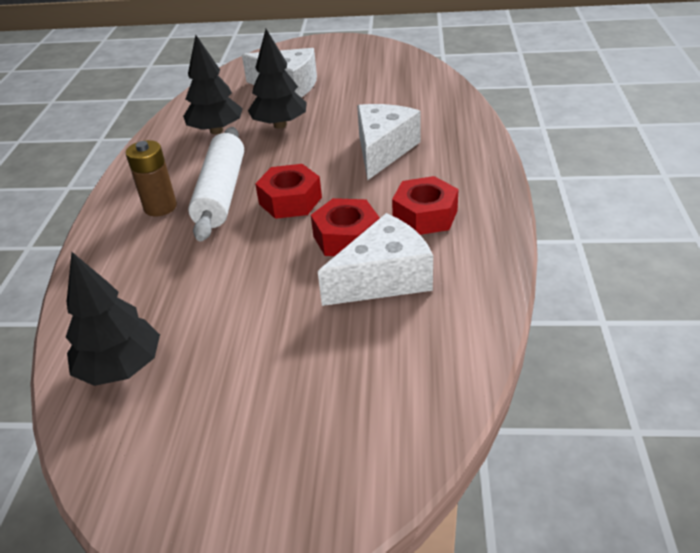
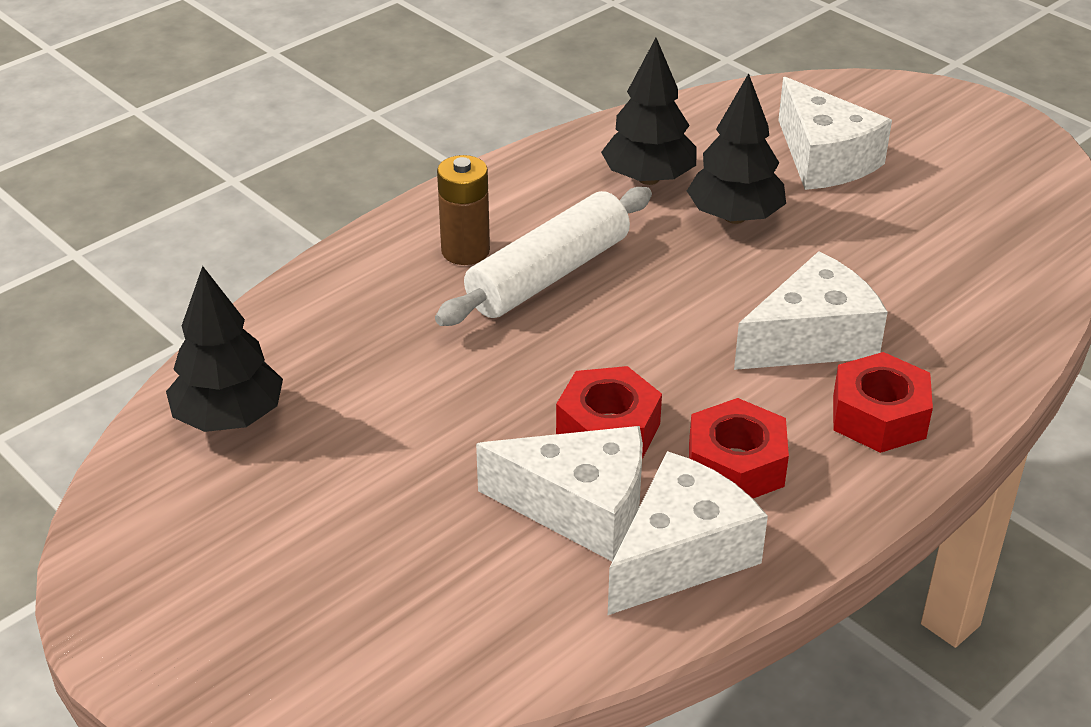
camera: 40 degrees right, 0 degrees up
(290, 201) = (609, 337): red nut -> red nut (878, 416)
(457, 266) = (681, 554): none -> white cheese

